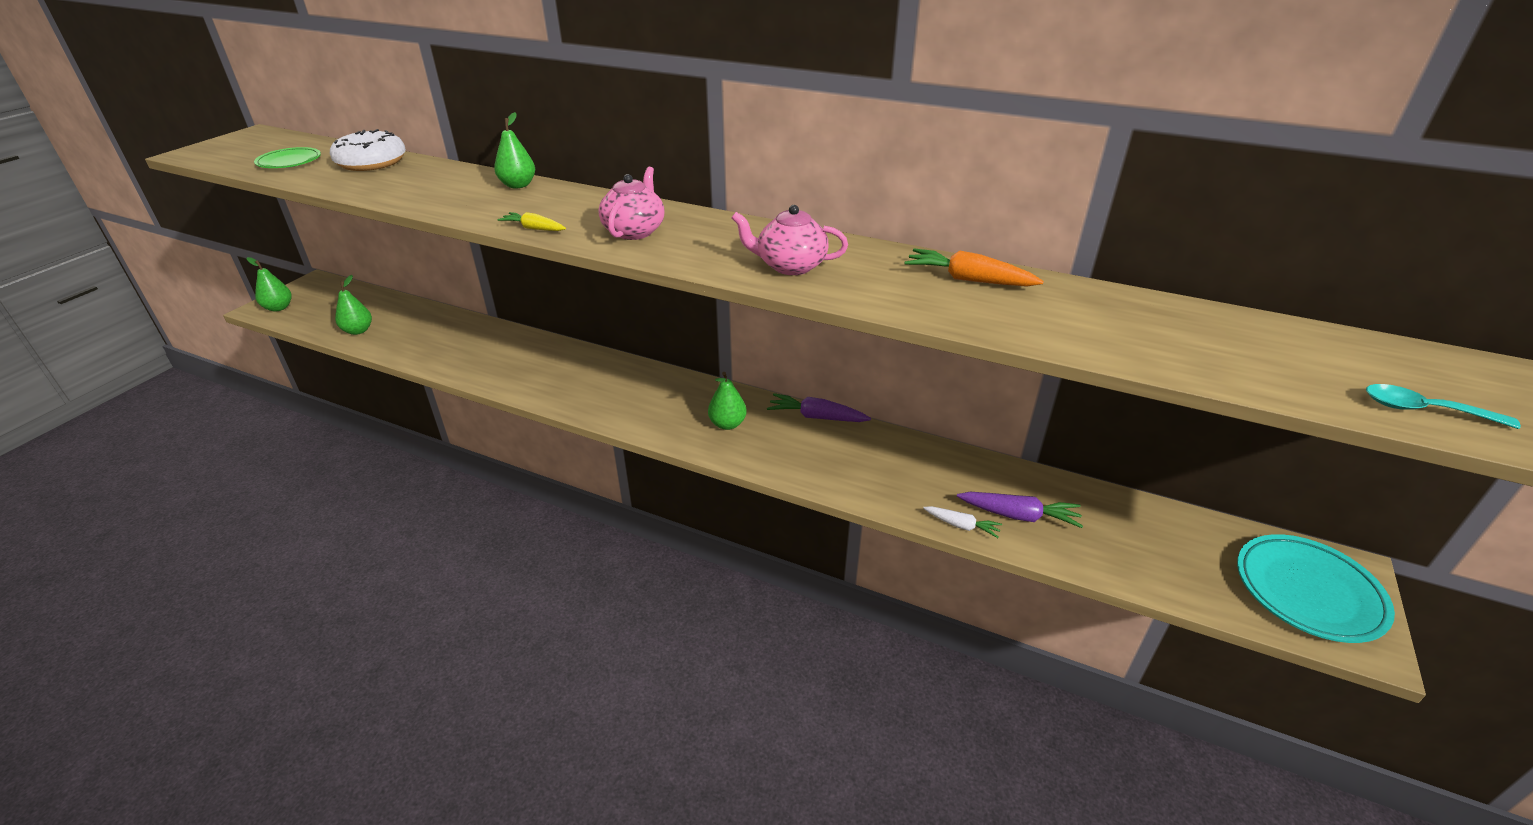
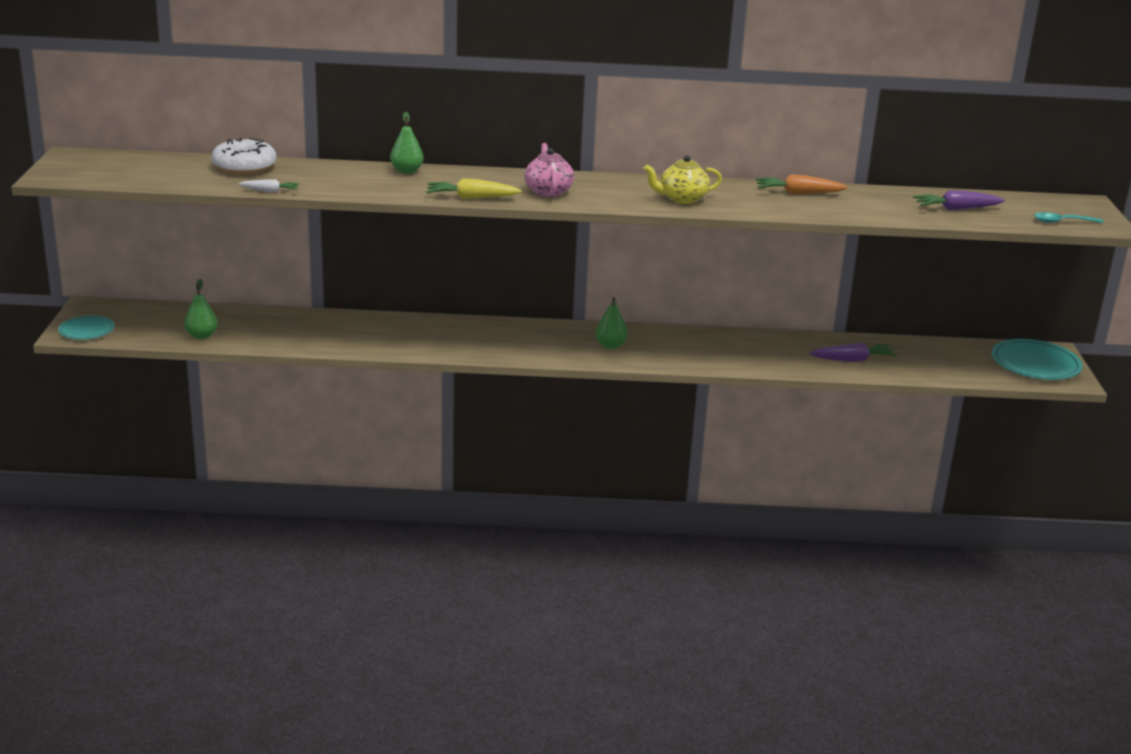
camera: 25 degrees left, 10 degrees down
(279, 308) = (87, 331): green pear -> turquoise plate
(289, 162) = (166, 174): green plate -> none
(534, 228) = (471, 198): yellow carrot -> yellow carrot, size x1.57
(790, 266) = (682, 199): pink teapot -> yellow teapot
(816, 417) = (673, 331): purple carrot -> purple carrot (956, 209)
(961, 526) = (821, 371): white carrot -> white carrot (270, 191)

